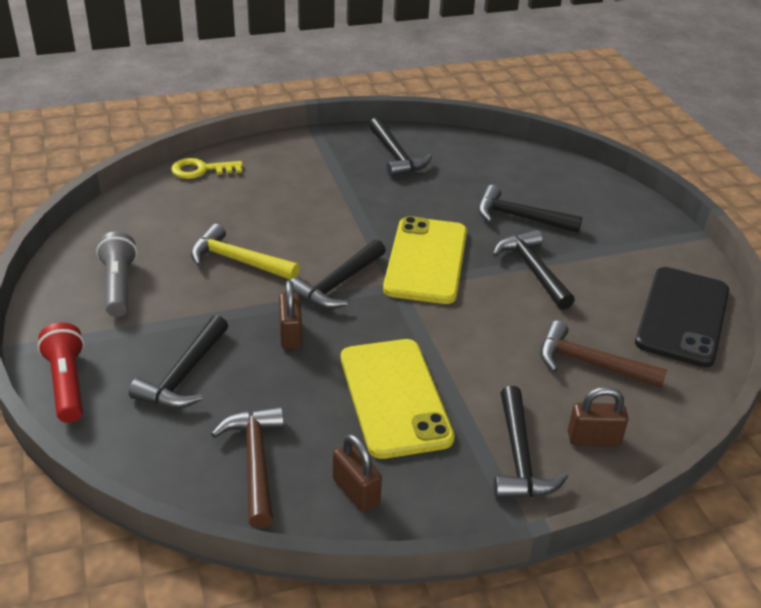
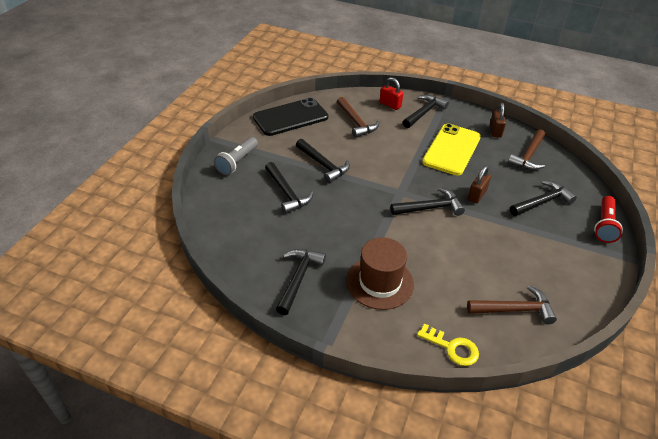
camera: 140 degrees left, 5 degrees up
(118, 285) = (559, 270): grey flashlight -> grey flashlight (237, 162)
(155, 223) = (514, 309): none -> brown hammer
(238, 261) = (476, 250): yellow hammer -> none
(317, 186) = (380, 282): none -> brown hat
(426, 260) = (369, 196): yellow phone -> none
(533, 270) = (323, 165): black hammer -> black hammer turned 60 degrees counterclockwise
(593, 439) = (390, 105): brown padlock -> red padlock

